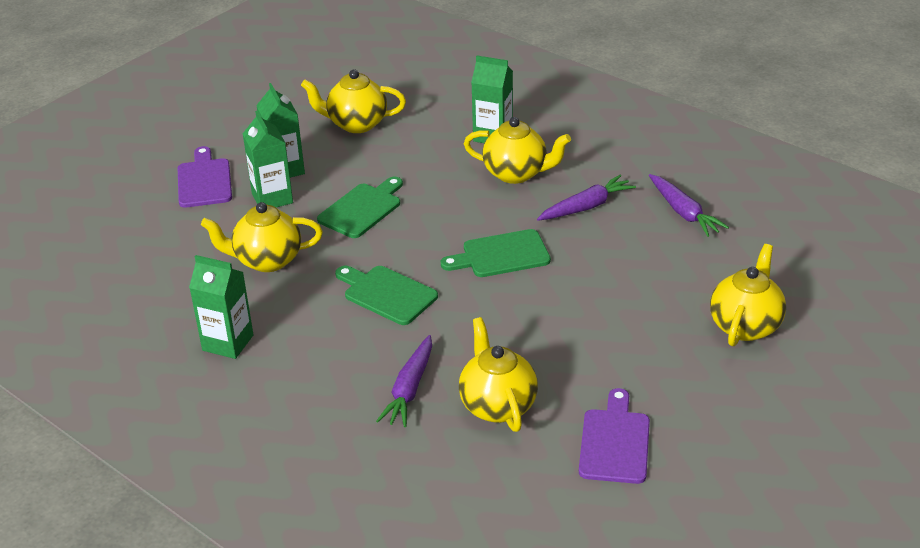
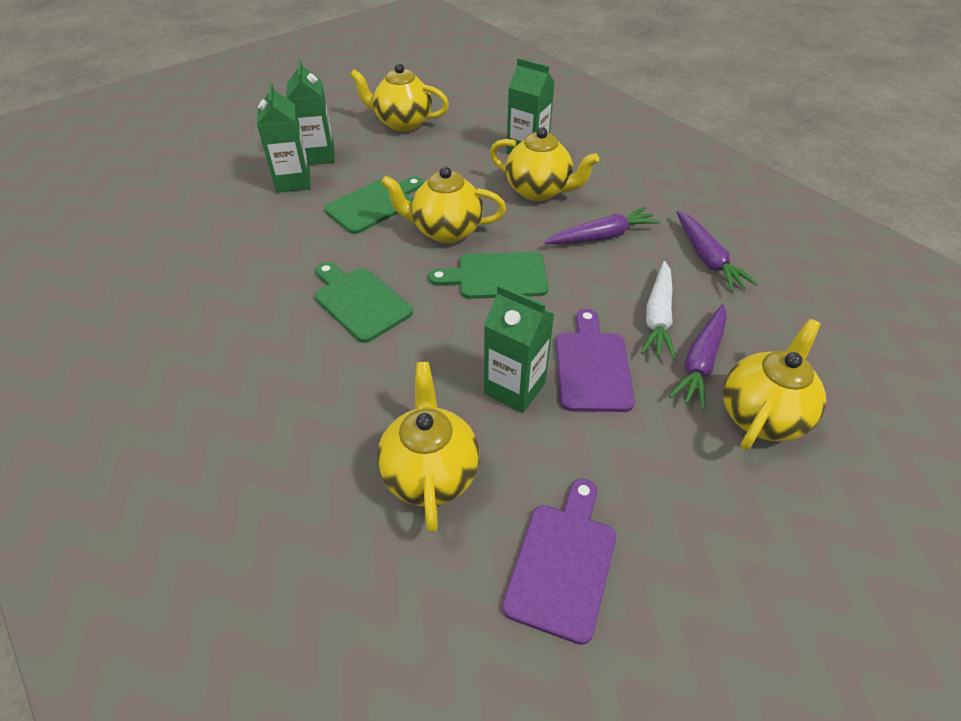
camera: 10 degrees right, 10 degrees up
(204, 181) = (240, 156): purple cutting board -> purple cutting board (592, 366)
(228, 343) = (170, 331): green carton -> green carton (514, 388)
(267, 260) = (257, 244): yellow teapot -> yellow teapot (446, 230)
(409, 389) = (336, 429): purple carrot -> purple carrot (700, 362)
(650, 267) = (658, 317): none -> white carrot

